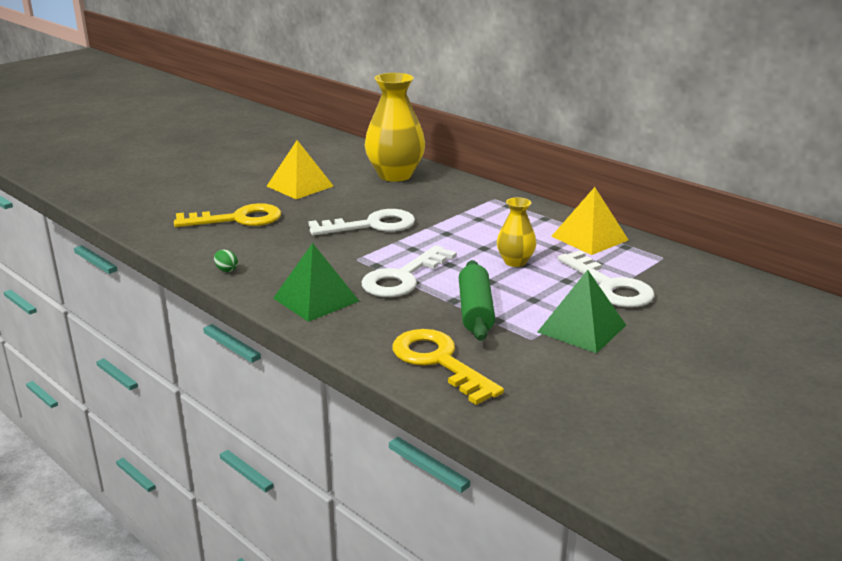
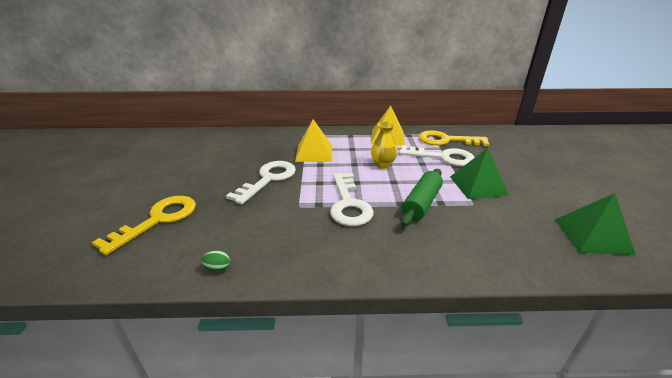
camera: 45 degrees left, 5 degrees up
(300, 186) = (170, 173): yellow pyramid -> yellow pyramid (314, 153)
(316, 299) = (327, 251): green pyramid -> green pyramid (592, 236)
(395, 175) = (227, 142): yellow vase -> none
(439, 361) = (470, 248): yellow key -> yellow key (446, 140)
(475, 311) = (421, 203): green rolling pin -> green rolling pin turned 75 degrees clockwise

